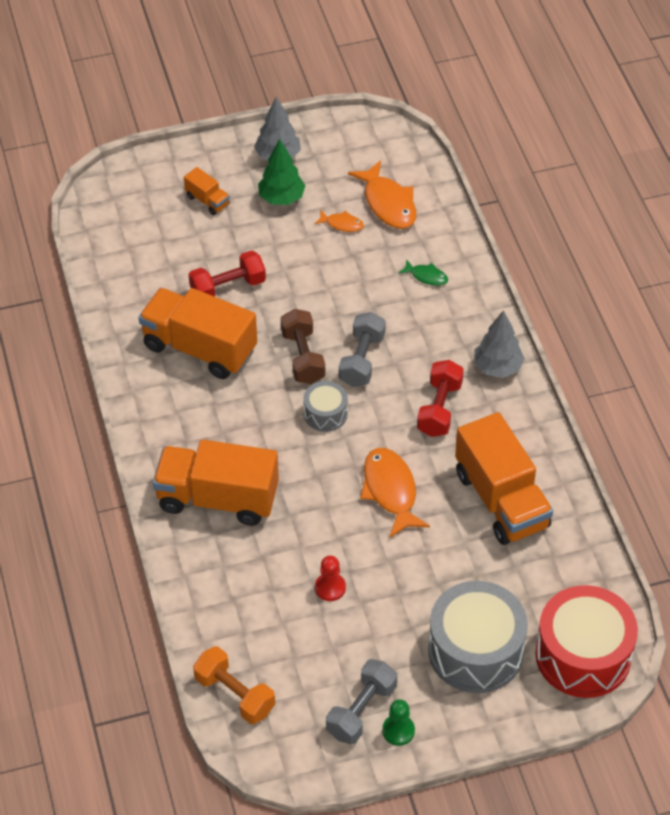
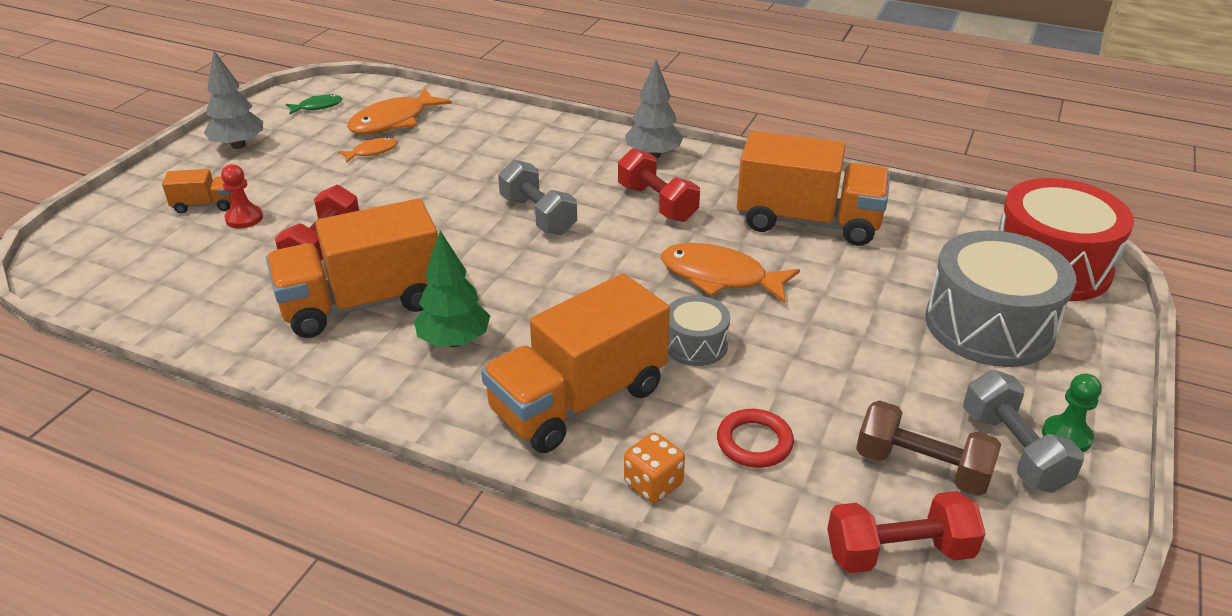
camera: 50 degrees left, 15 degrees down
(188, 569) = (653, 484): none -> orange dice
(235, 694) = (898, 552): orange dumbbell -> red dumbbell
(258, 593) = (754, 442): none -> red ring
(281, 198) = (285, 166): green tree -> green tree (454, 341)
(303, 357) = (481, 246): brown dumbbell -> brown dumbbell (921, 468)
(325, 413) = (569, 267): grey drum -> grey drum (695, 344)
(330, 588) = (805, 381): red pawn -> red pawn (244, 218)
(388, 203) = (394, 121): orange fish -> orange fish turned 120 degrees clockwise
(426, 276) = (501, 141): green fish -> green fish (317, 106)

